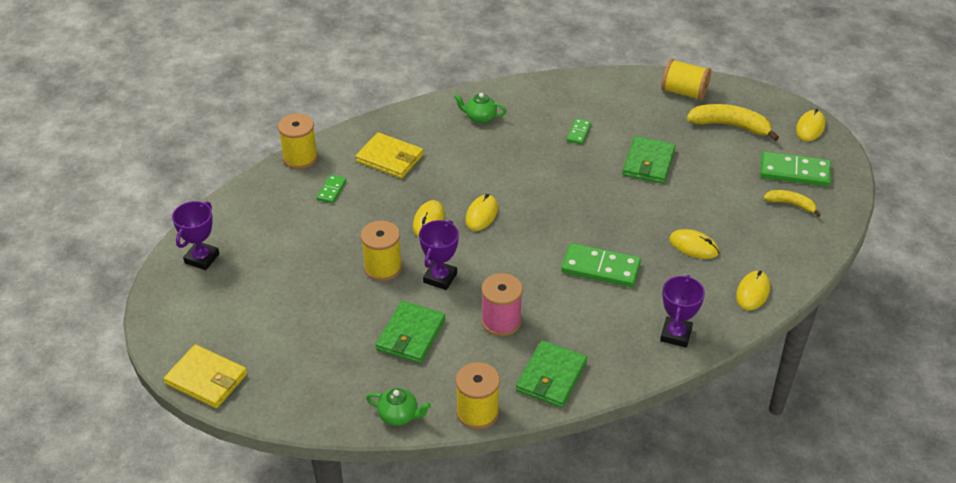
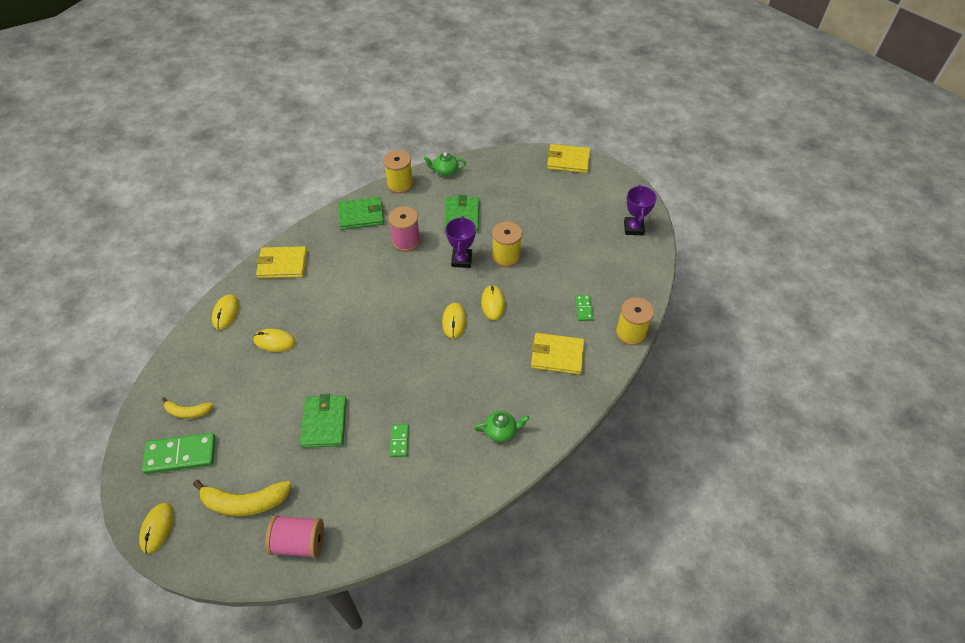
camera: 160 degrees right, 10 degrees up
(551, 376) = (361, 215): green wallet -> green wallet turned 75 degrees clockwise
(600, 268) = (346, 300): green domino -> none
(675, 334) = (282, 264): purple trophy -> yellow wallet
(684, 92) = (299, 542): yellow spool -> pink spool

